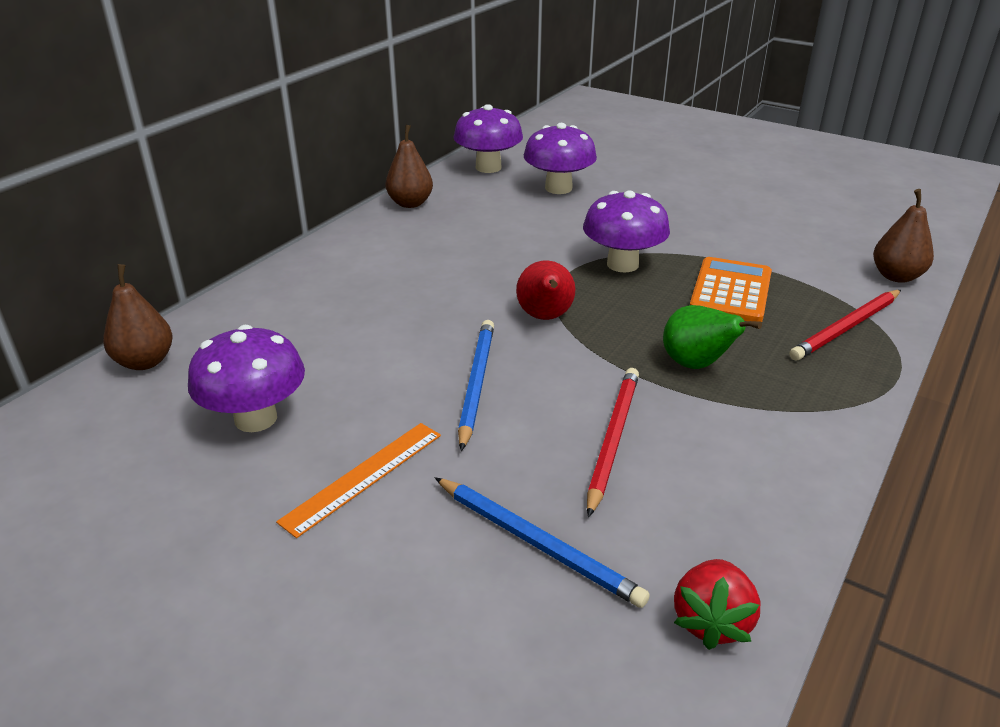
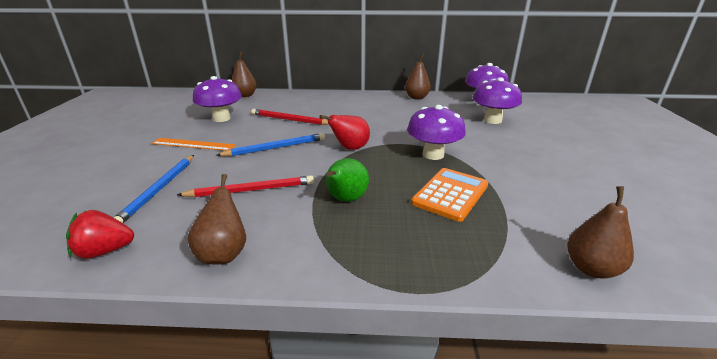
camera: 60 degrees right, 5 degrees down
(730, 291) = (450, 194): orange calculator -> orange calculator turned 45 degrees counterclockwise
(774, 495) = (224, 253): none -> brown pear
(846, 328) = (462, 252): red pencil -> red pencil (290, 120)

